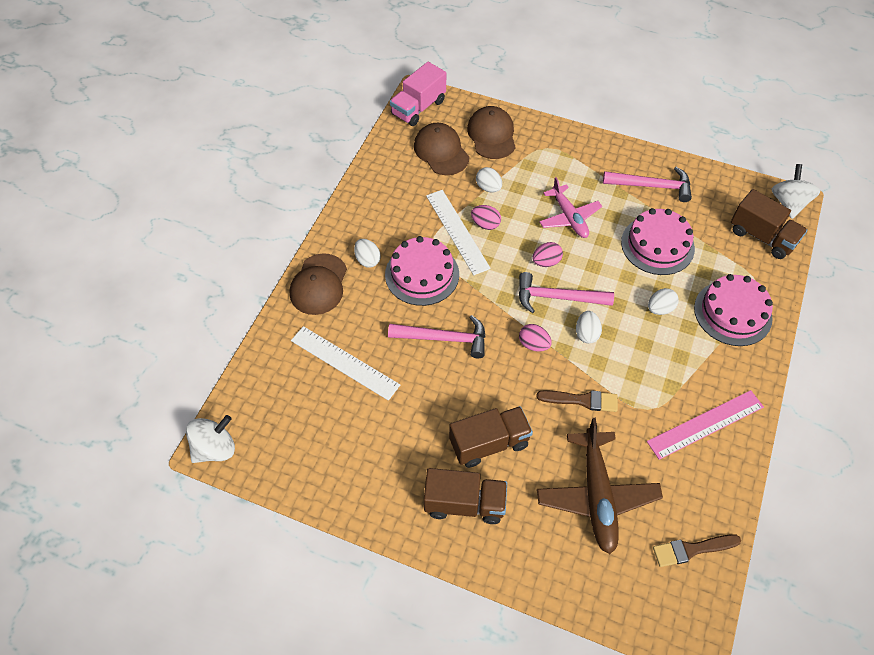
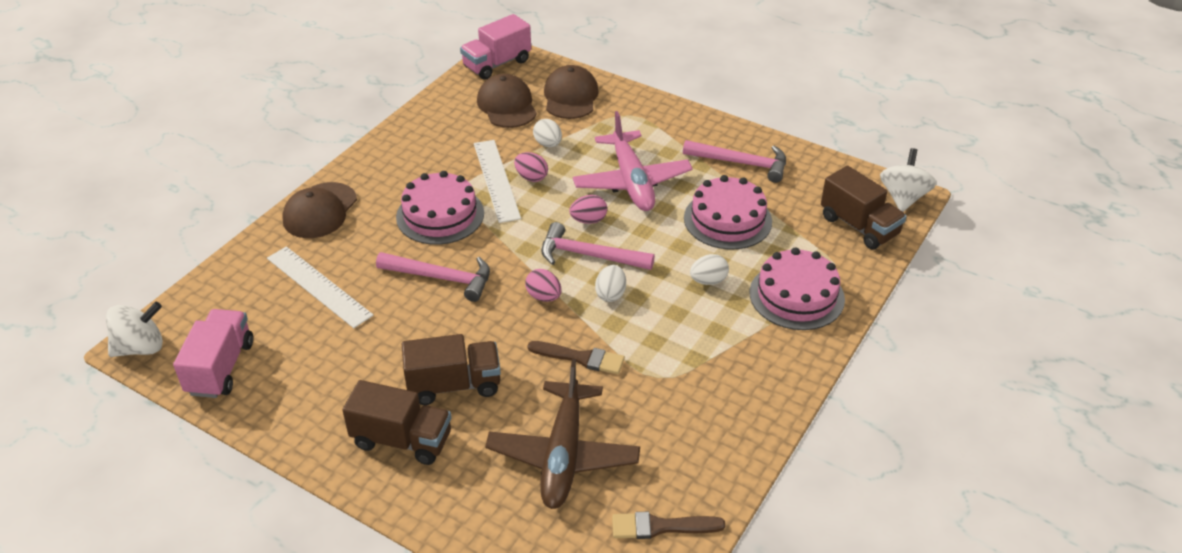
camera: 10 degrees right, 15 degrees down
(290, 457) = (220, 368): none -> pink truck
(367, 260) = (384, 195): white egg -> none
(569, 217) = (631, 182): pink plane -> pink plane, size x1.50
(705, 424) = (723, 401): pink ruler -> none

